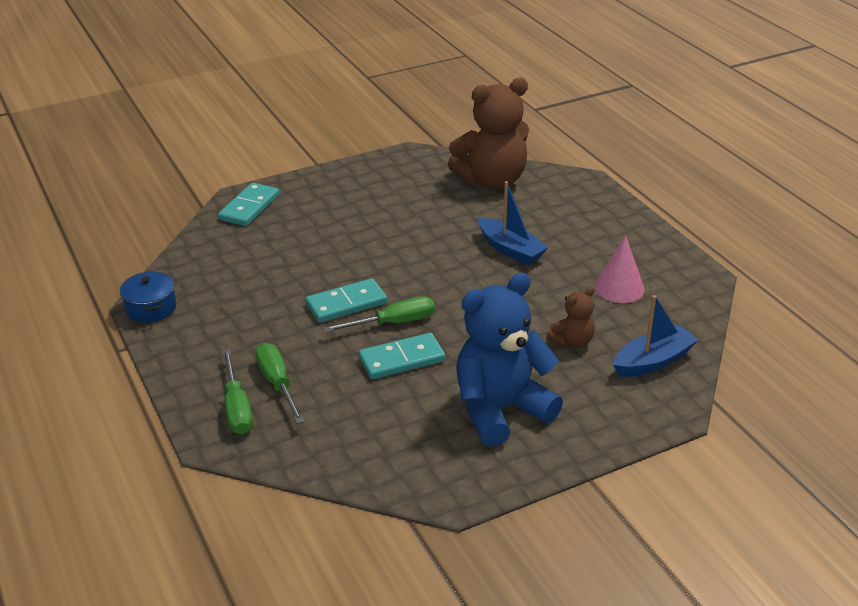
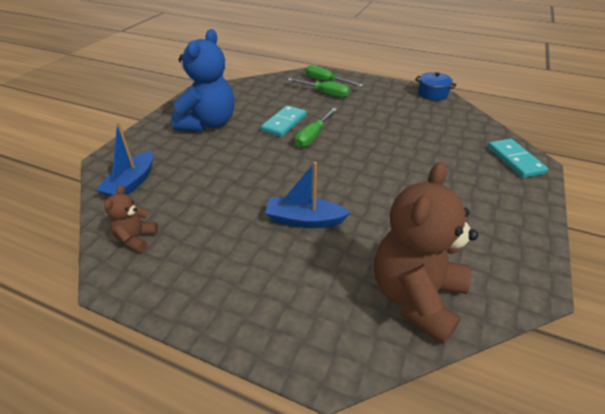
camera: 140 degrees right, 5 degrees up
(346, 304) = (352, 134): turquoise domino -> none
(572, 341) = (196, 172): brown teddy bear -> brown teddy bear (136, 239)
(619, 288) = (188, 228): pink cone -> none

